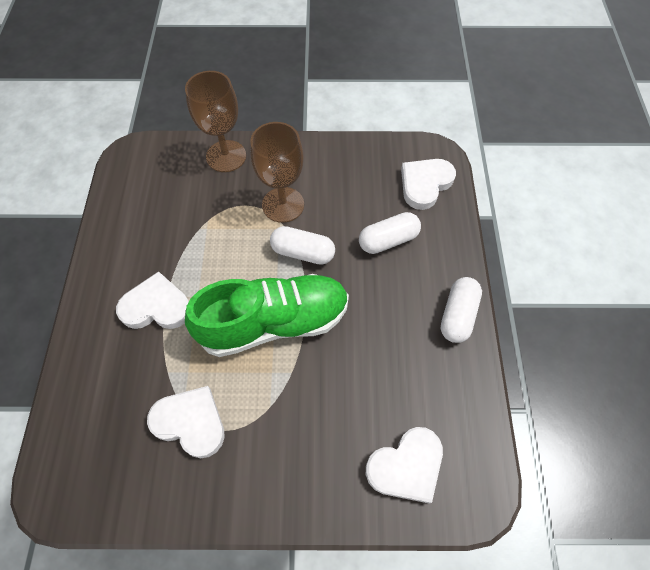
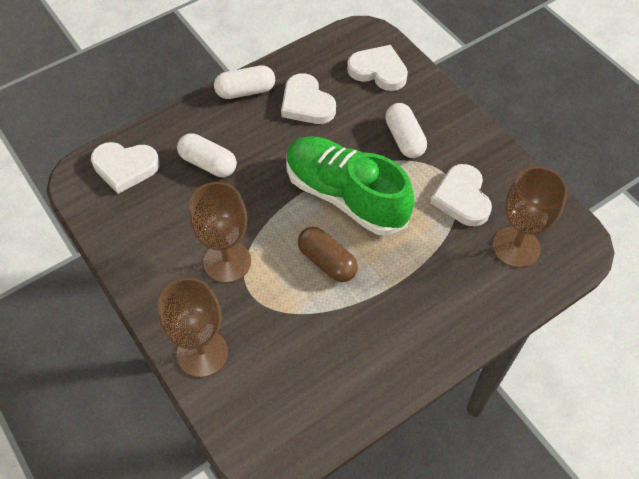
camera: 125 degrees left, 5 degrees down
(105, 429) = (516, 247): none -> brown goblet
(156, 306) = (403, 288): white heart -> white heart (306, 103)
(226, 268) = (327, 261): none -> brown capsule
(303, 252) = (267, 215): white capsule -> white capsule (404, 139)

